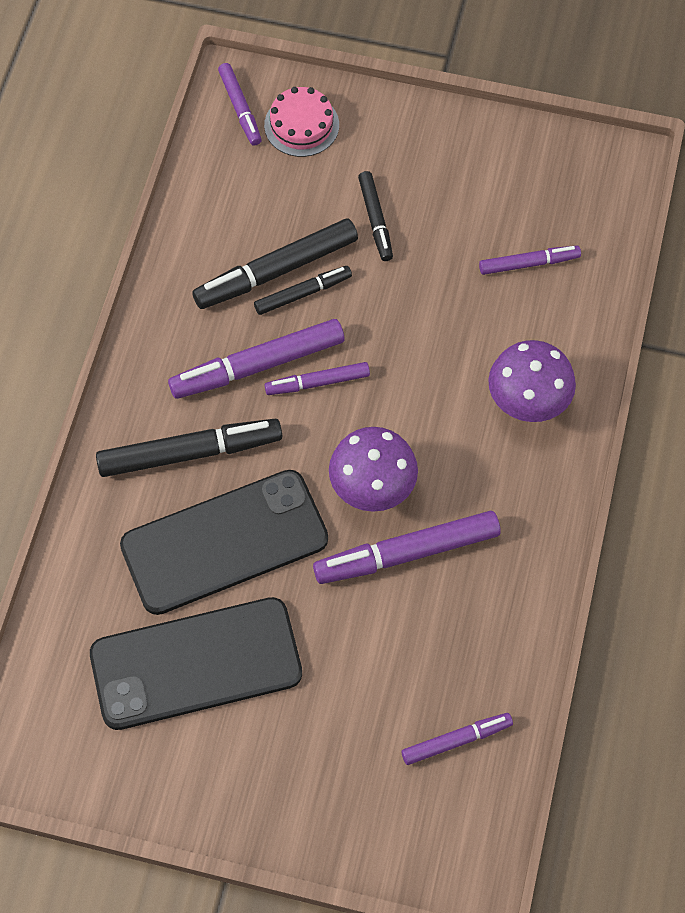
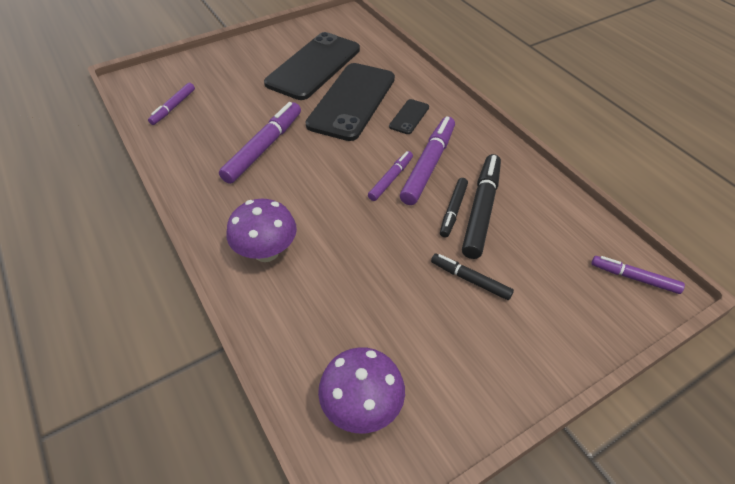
camera: 135 degrees right, 15 degrees down
(190, 453) = (409, 117): black marker -> black phone
(301, 125) = (590, 299): pink cake -> none
(372, 487) = (310, 159): purple mushroom -> purple mushroom (362, 407)
(529, 264) = (347, 333): purple marker -> none

